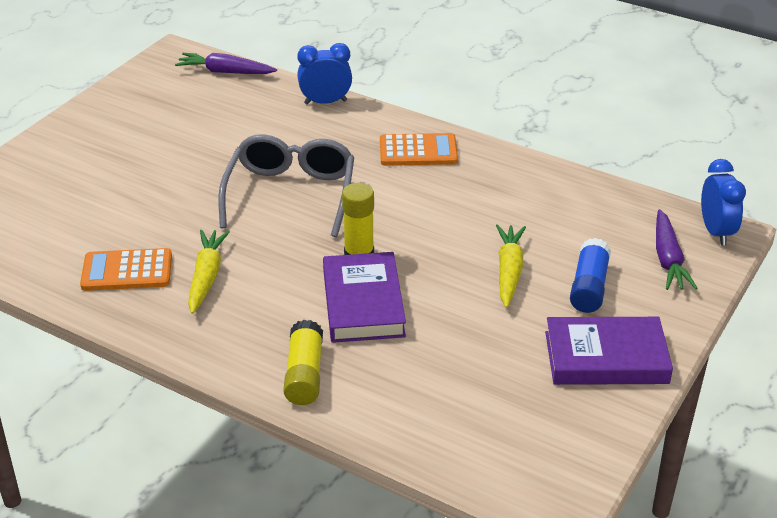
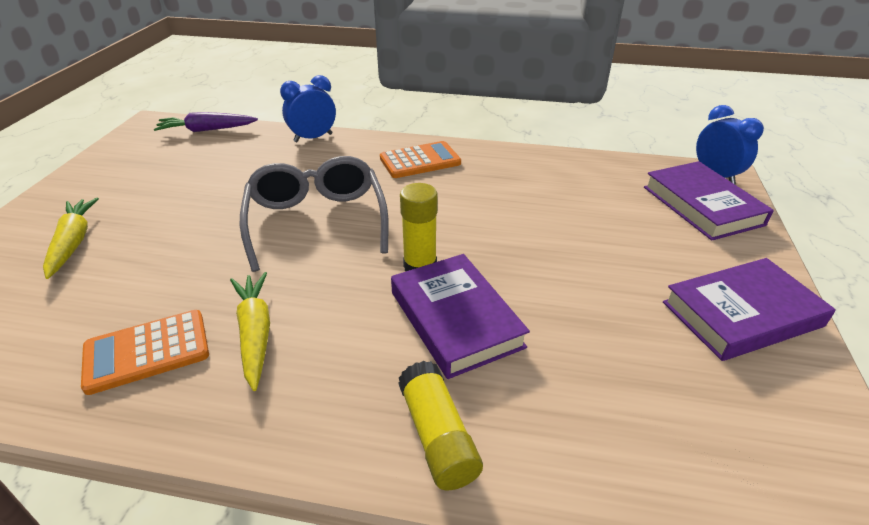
camera: 20 degrees left, 0 degrees up
(509, 271) = (578, 248): yellow carrot -> yellow carrot (73, 242)
(589, 287) = (661, 246): blue glue stick -> none
(668, 259) = (702, 205): purple carrot -> purple book

